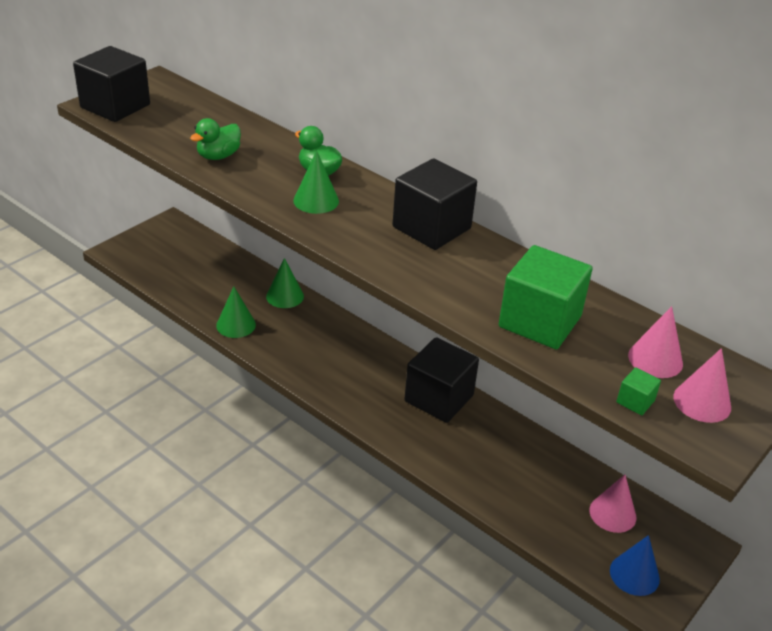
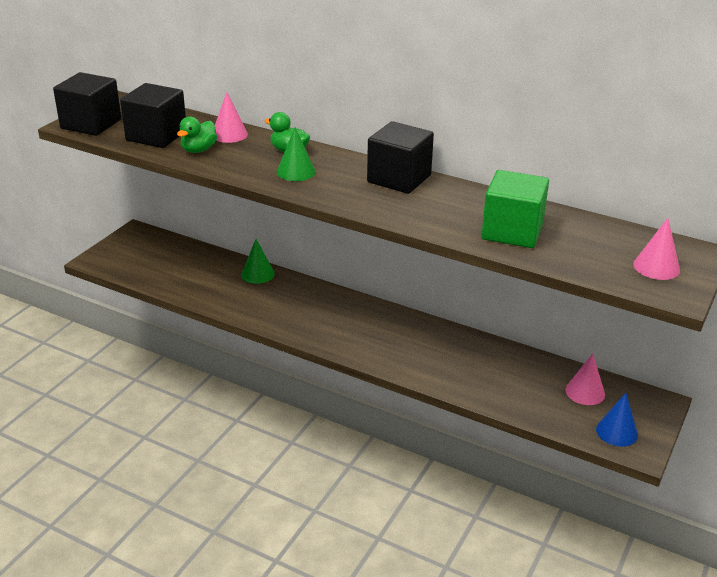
camera: 10 degrees left, 5 degrees down
(236, 325) = (223, 302): green cone -> none
(439, 398) = (416, 331): black cube -> black cube (156, 136)
(635, 401) = (607, 274): green cube -> none
(655, 359) = (610, 244): pink cone -> pink cone (229, 134)

